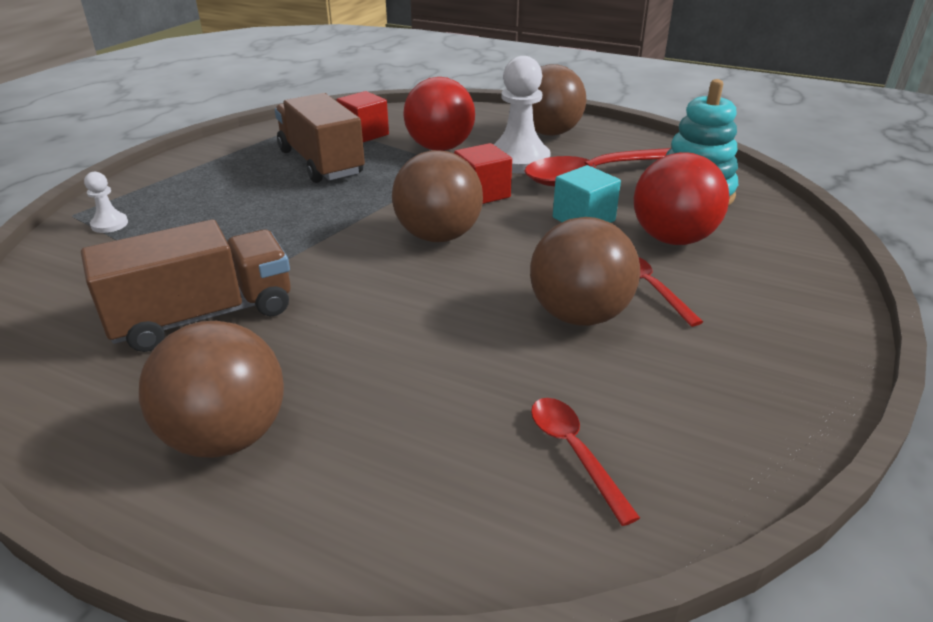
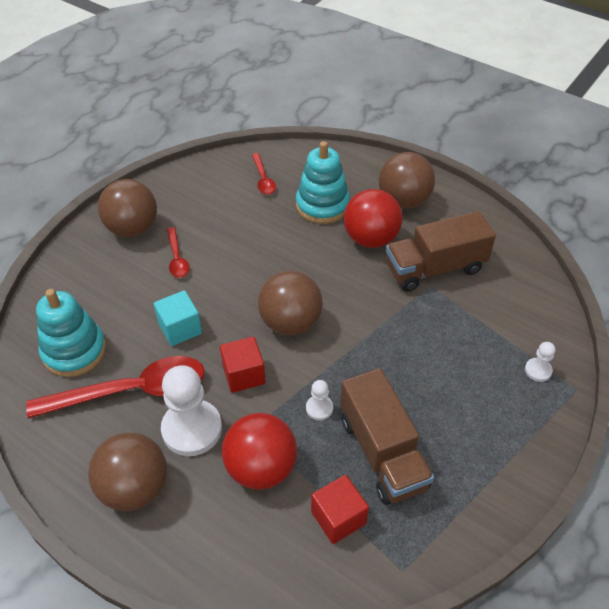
camera: 170 degrees left, 15 degrees up
(388, 180) = (319, 408): none -> white pawn
(417, 404) = (322, 205): none -> turquoise stacking toy
(579, 315) = (227, 244): brown ball -> brown ball (133, 228)
(672, 239) = (132, 299): red ball -> red ball (371, 239)

